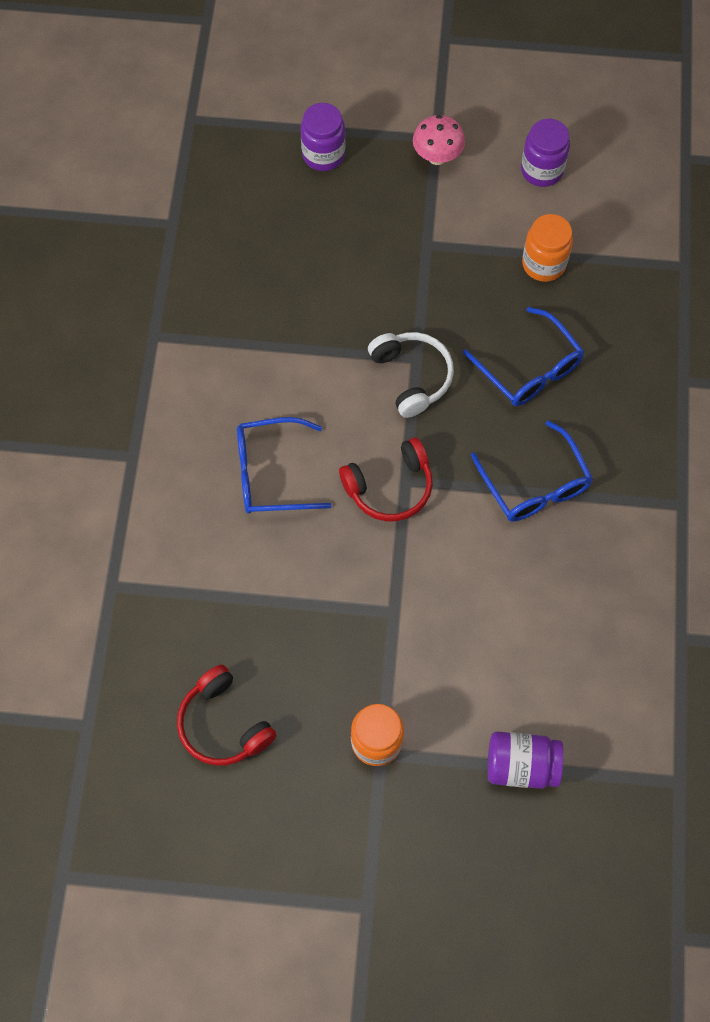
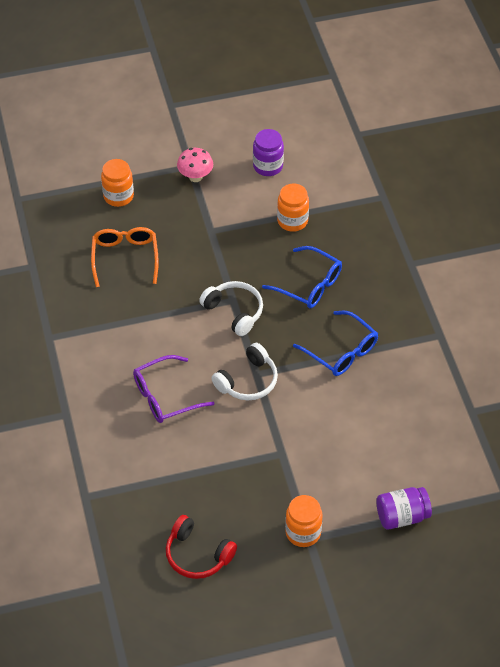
camera: 20 degrees left, 15 degrees down
(269, 473) = (164, 397): blue glasses -> purple glasses
(297, 248) = (125, 257): none -> orange glasses
(323, 155) = (118, 196): purple jar -> orange jar
(390, 487) = (248, 381): red headphones -> white headphones

